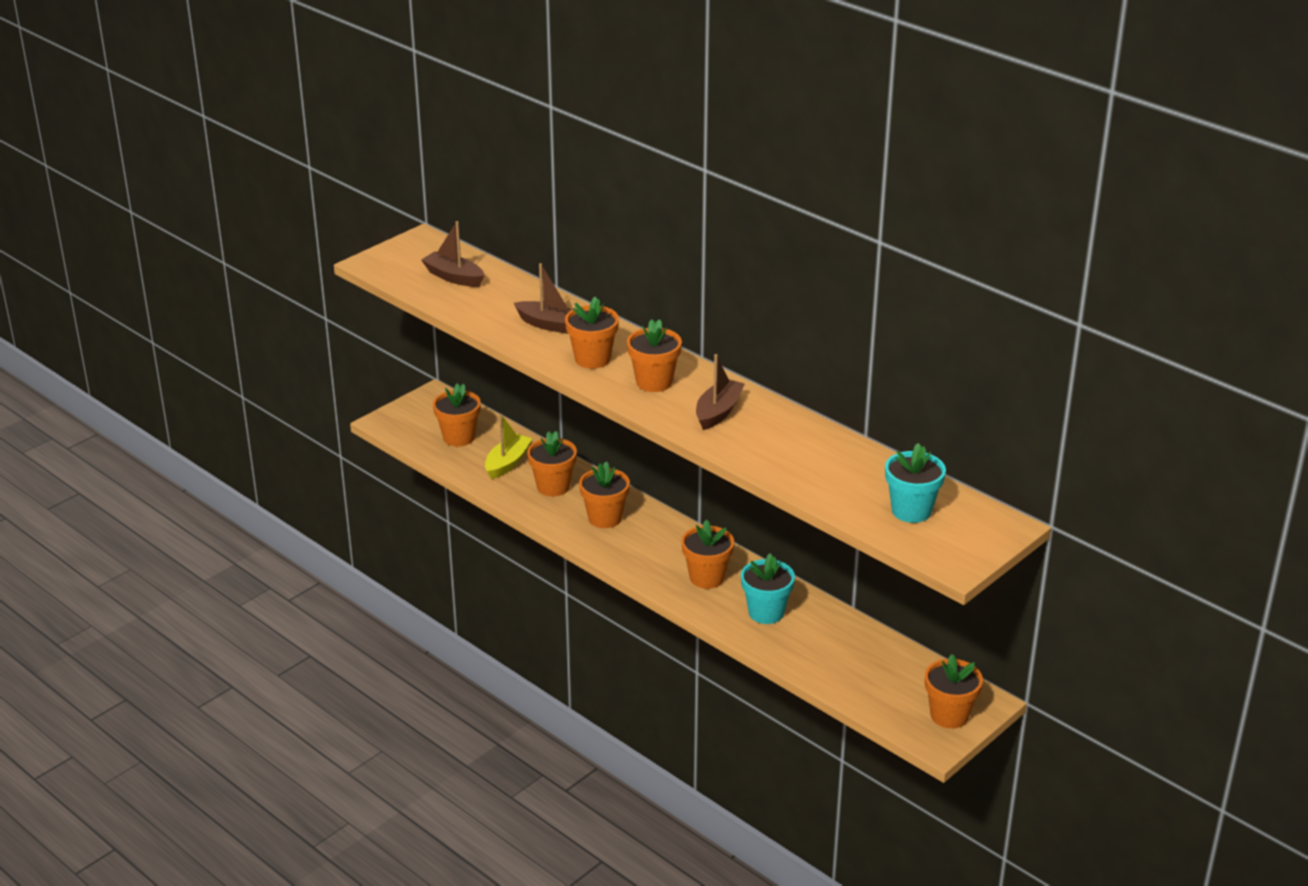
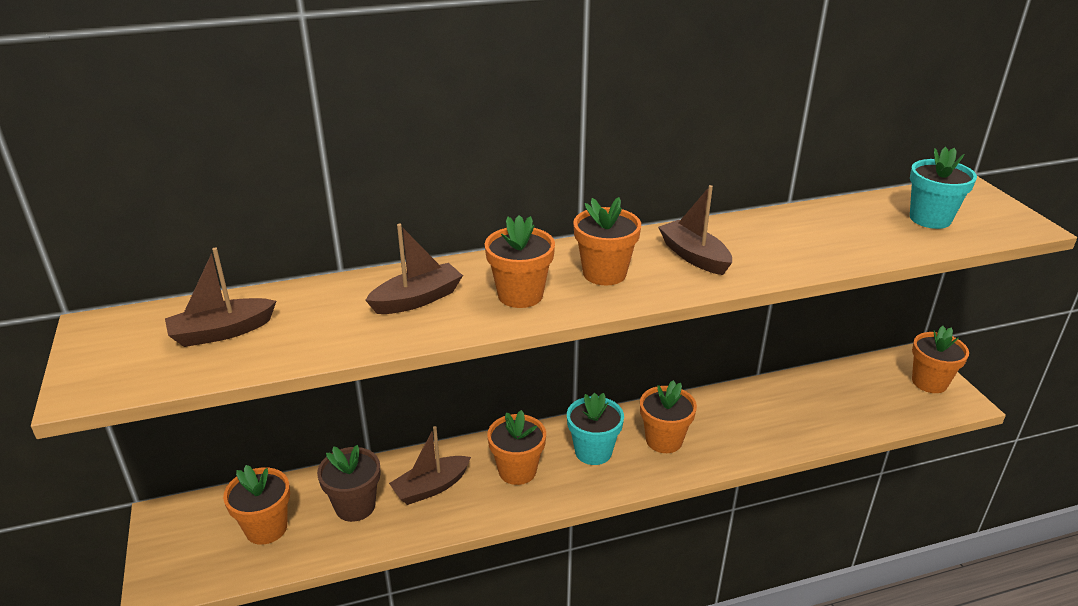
camera: 60 degrees left, 0 degrees up
(507, 463) = (355, 506): yellow boat -> brown flower pot
(553, 487) = (431, 487): orange flower pot -> brown boat
(766, 612) = (739, 425): turquoise flower pot -> turquoise flower pot (593, 451)

